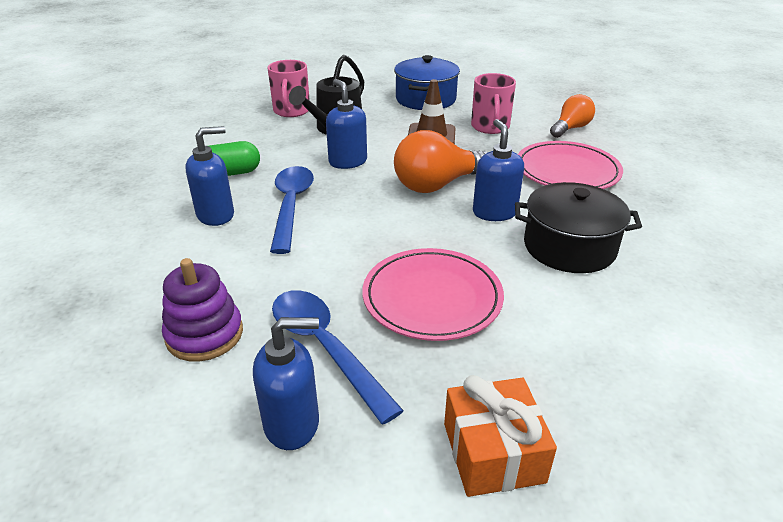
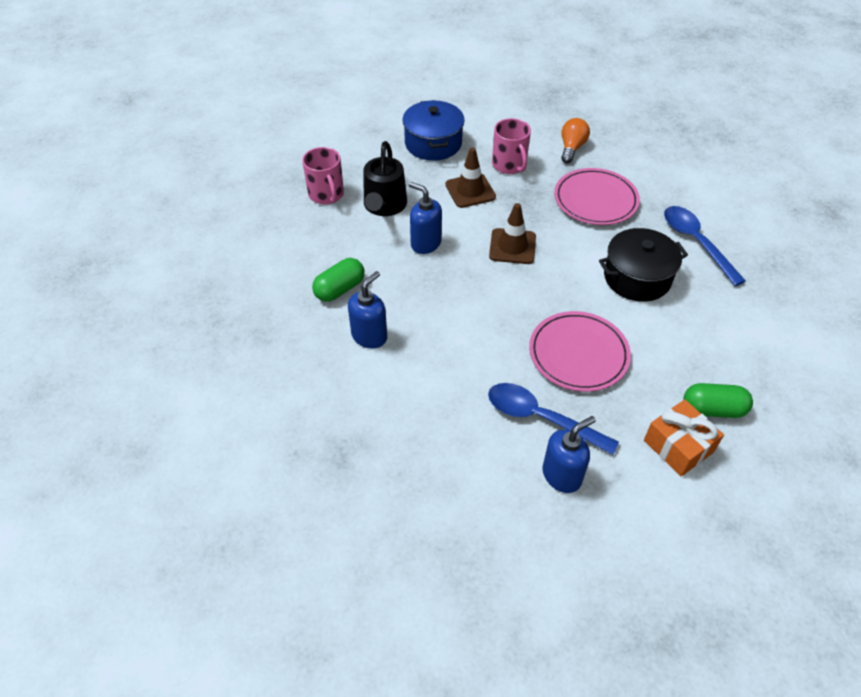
camera: 25 degrees left, 15 degrees up
(204, 334) = (457, 439): purple stacking toy -> none
(291, 206) = (419, 306): blue spoon -> blue spoon (696, 242)
(437, 185) = (512, 246): orange light bulb -> brown traffic cone
(494, 212) = (570, 261): blue soap dispenser -> none
(583, 423) = (713, 409): none -> green capsule

